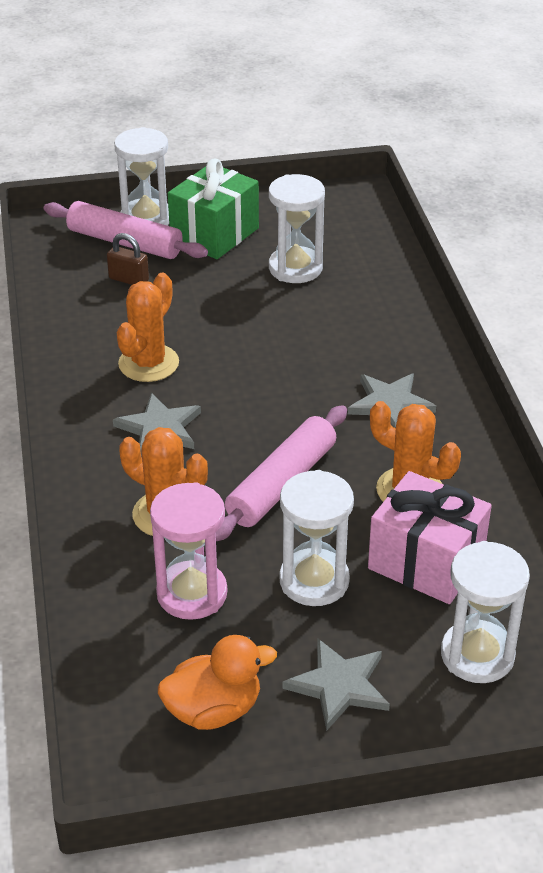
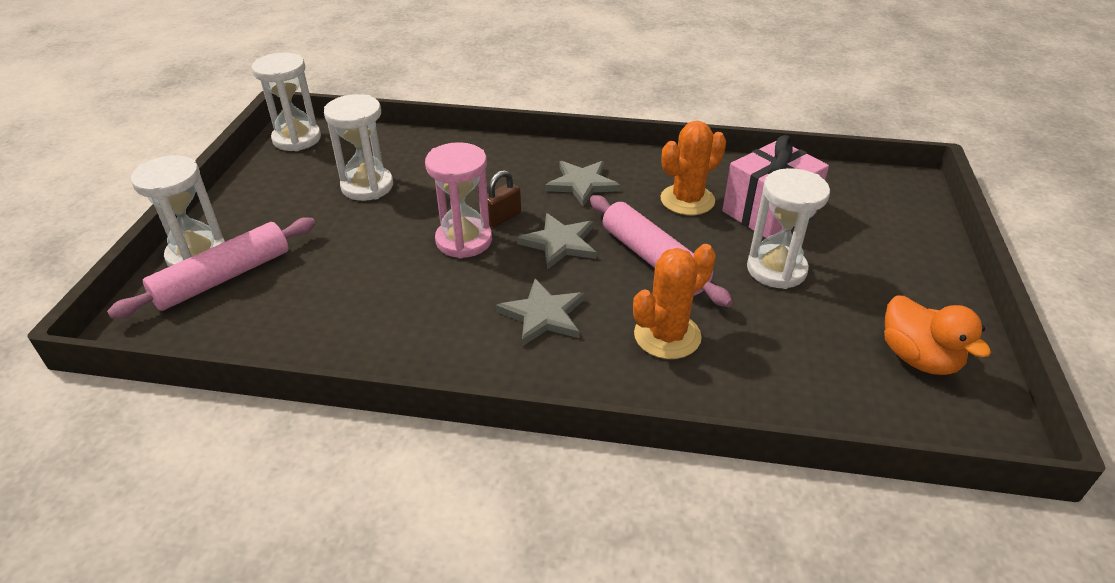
camera: 70 degrees left, 0 degrees up
(129, 279) = (291, 288): brown padlock -> brown padlock (502, 217)
(148, 363) = (439, 302): orange cactus -> none
(192, 593) = (776, 341): pink hourglass -> pink hourglass (464, 240)
(214, 234) = (270, 218): green gift -> none
(214, 710) = (918, 358): orange duck -> orange duck turned 150 degrees clockwise
(339, 686) = (894, 284): grey star -> grey star (560, 243)
(477, 655) = (867, 214): white hourglass -> white hourglass (297, 139)

